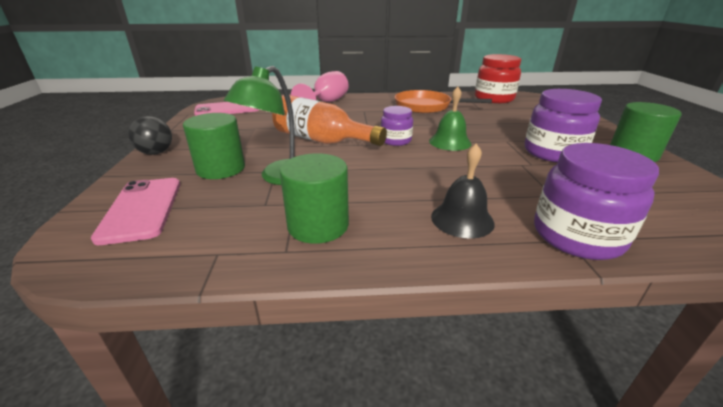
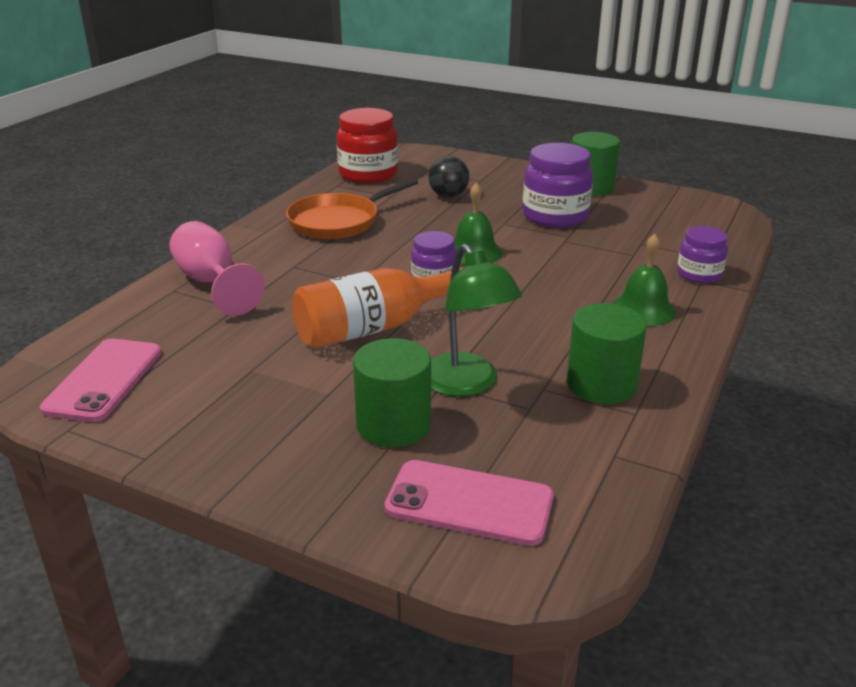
camera: 60 degrees left, 0 degrees up
(156, 153) = (259, 481): black ball -> black ball (448, 196)
(462, 219) = (643, 309): black bell -> green bell
(577, 236) = (699, 274): purple jar -> purple jar, size x0.59

